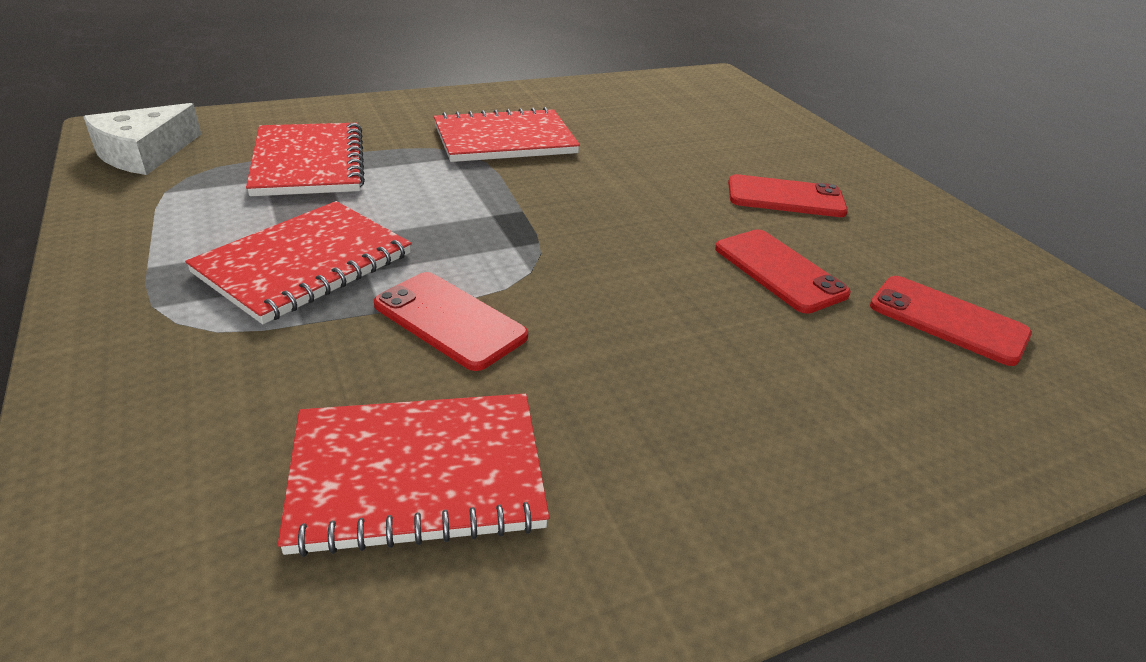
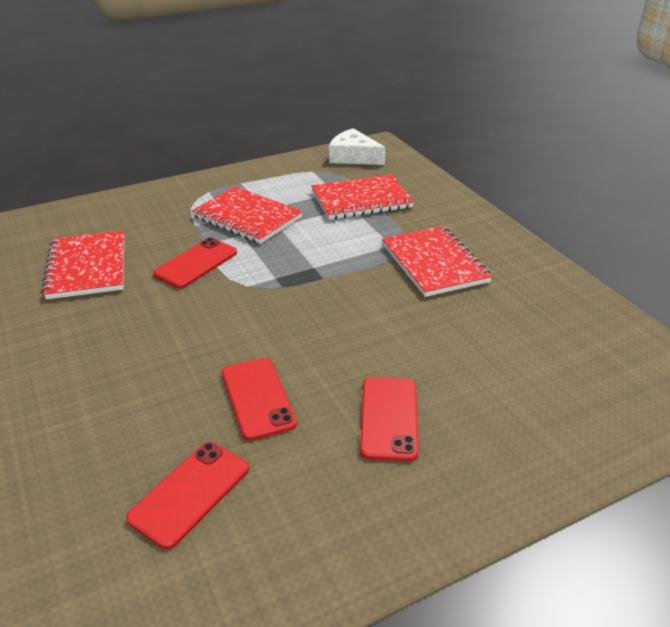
camera: 90 degrees right, 0 degrees up
(779, 271) = (258, 398): red phone -> red phone turned 75 degrees counterclockwise

